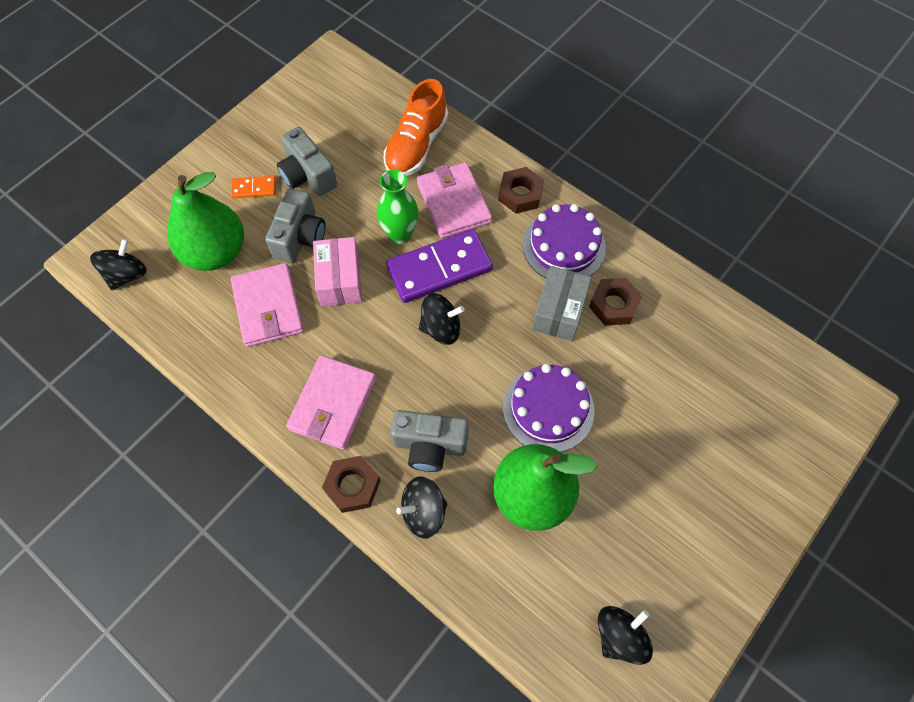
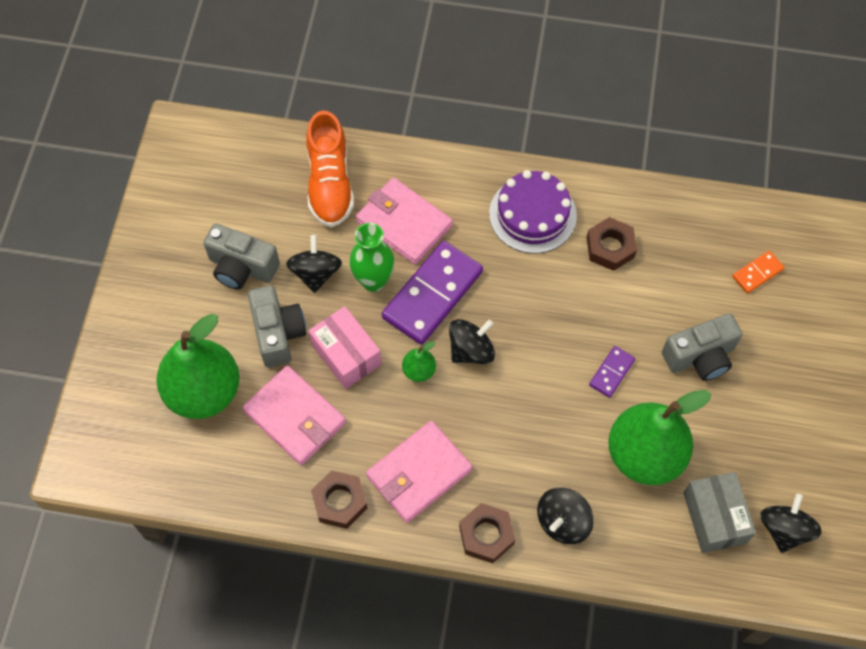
camera: 30 degrees left, 0 degrees up
(127, 275) = (129, 461): black spinning top -> black spinning top (316, 273)
(254, 188) = (196, 308): orange domino -> orange domino (757, 273)
(333, 404) = (419, 473): pink wallet -> pink wallet turned 60 degrees clockwise
(388, 322) = (419, 370): none -> green pear
(429, 446) = (530, 462): grey camera -> grey camera (700, 357)
(520, 194) = (461, 183): brown nut -> brown nut (339, 502)
(548, 409) = (611, 372): purple cake -> purple domino
(559, 311) = (566, 278): grey box -> grey box (714, 517)

